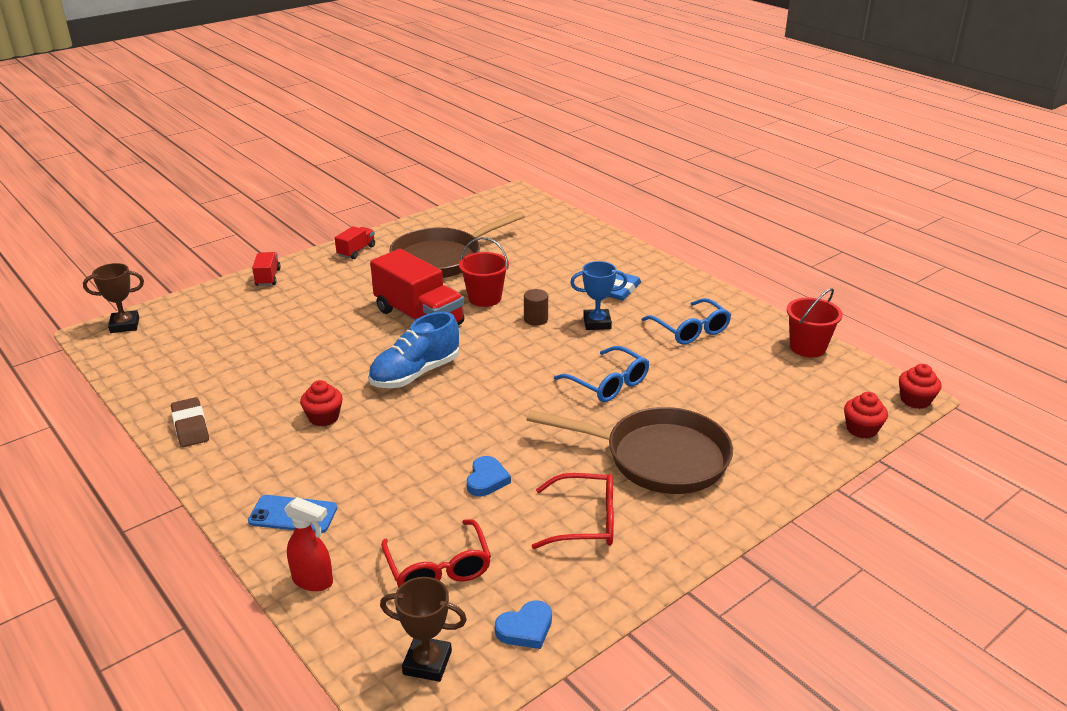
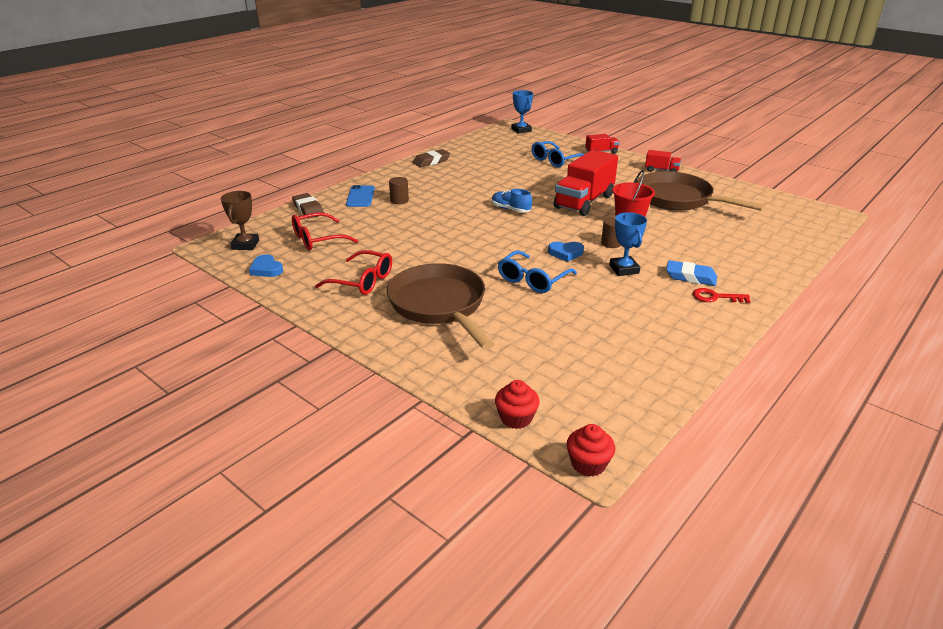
camera: 80 degrees right, 0 degrees up
(125, 325) = (521, 130): brown trophy -> blue trophy
(313, 581) = (308, 209): red spray bottle -> brown eraser
(324, 417) = (451, 190): red cupcake -> none
(332, 472) = (399, 200): none -> brown cylinder
(415, 374) = (510, 209): blue shoe -> blue shoe, size x0.61
(487, 480) = (400, 244): blue heart -> blue heart (565, 253)
(585, 521) = (362, 281): red glasses -> red glasses turned 60 degrees counterclockwise
(657, 458) = (440, 306): brown pan -> brown pan turned 150 degrees clockwise
(661, 287) = (716, 297): none -> red key
(690, 330) = (644, 315): blue glasses -> blue glasses (555, 160)
(807, 347) = (656, 388): red bucket -> none

